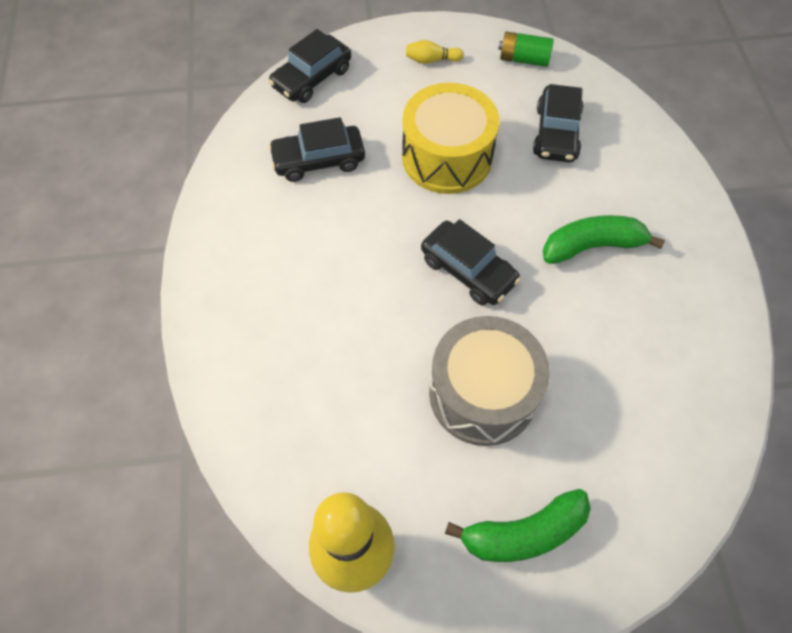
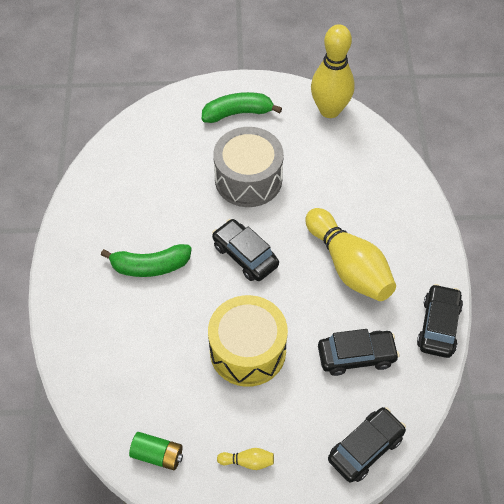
camera: 175 degrees left, 5 degrees down
(325, 266) = (349, 266): none -> yellow bowling pin
(556, 133) = (149, 367): black car -> black car (438, 326)

